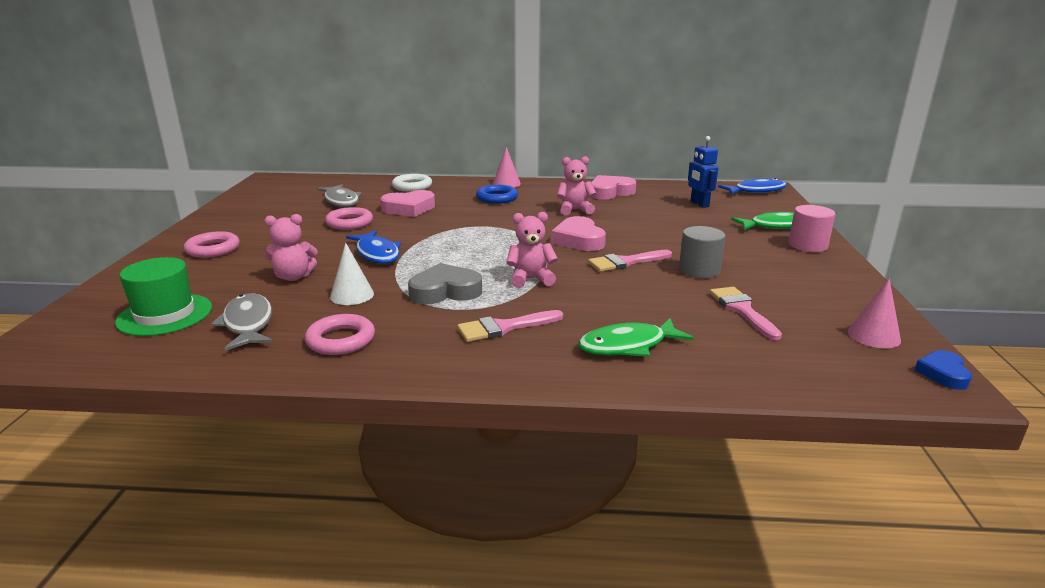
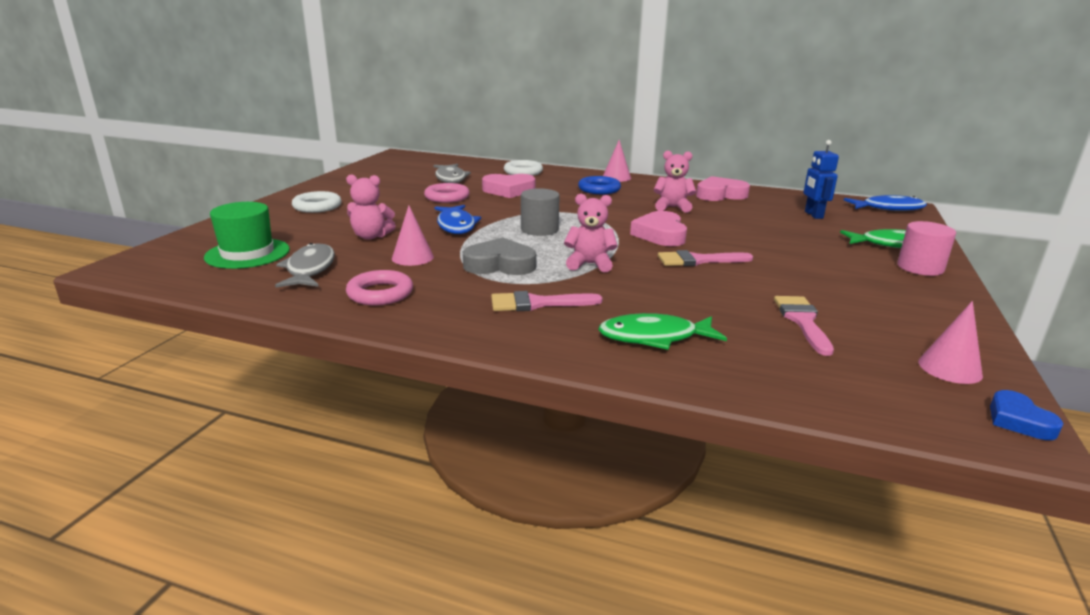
camera: 15 degrees right, 0 degrees up
(213, 249) = (317, 206): pink ring -> white ring
(352, 295) = (412, 257): white cone -> pink cone
(699, 270) = (775, 277): grey cylinder -> grey cylinder (539, 229)
(943, 373) = (1018, 420): blue heart -> blue heart turned 45 degrees counterclockwise

